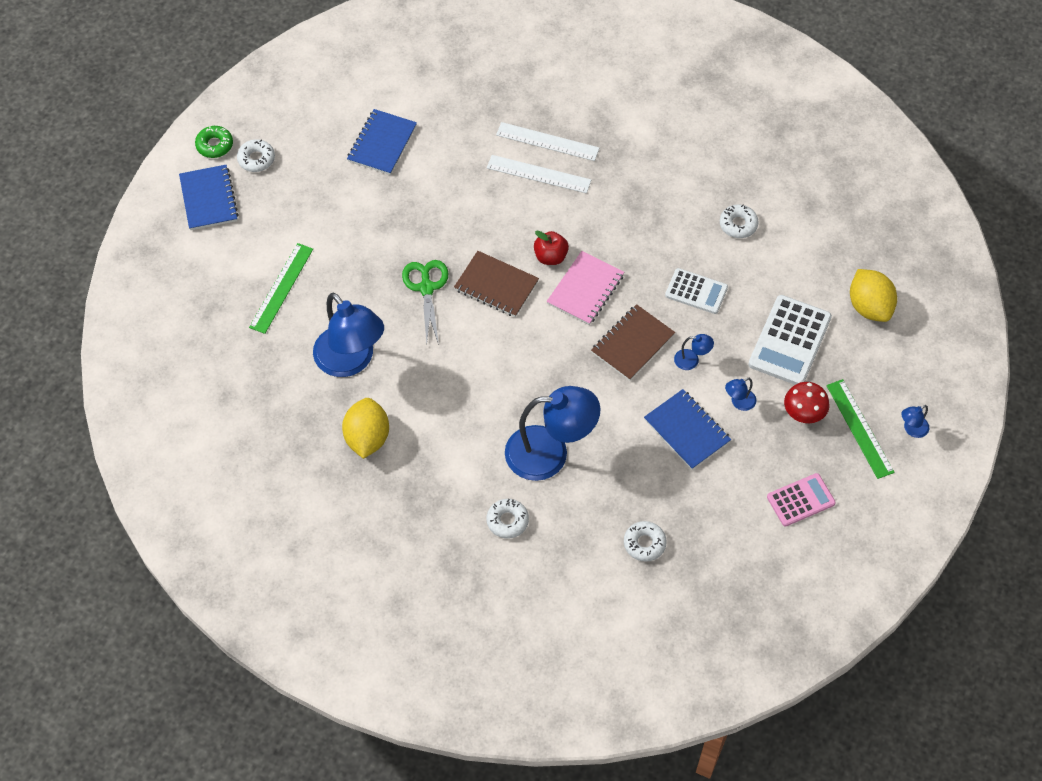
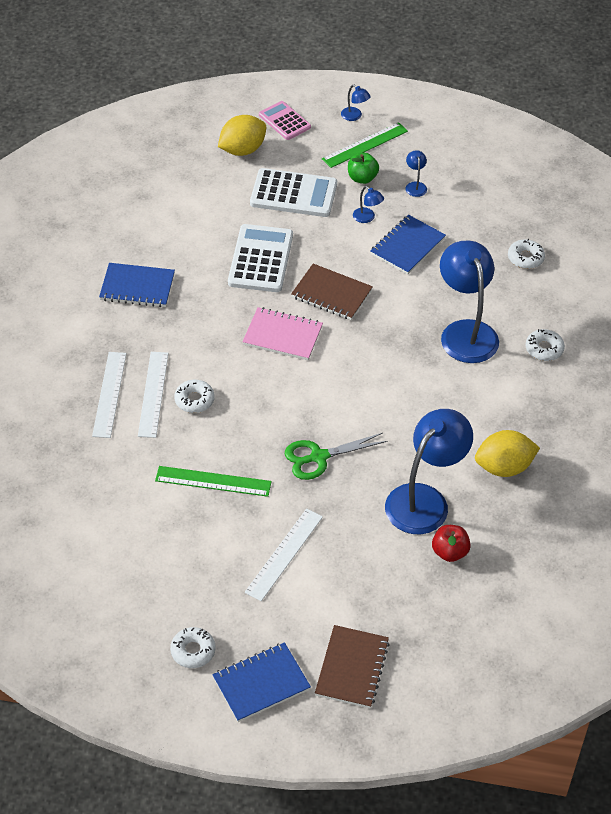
camera: 105 degrees left, 10 degrees down
(214, 145) = (182, 700): green donut -> none
(281, 288) = (358, 581): green ruler -> green ruler (213, 481)
(328, 239) = (284, 554): none -> white ruler
(382, 144) = (143, 535): blue notebook -> blue notebook (137, 287)
(496, 286) = (299, 403): brown notebook -> brown notebook (352, 668)
(550, 257) = (252, 367): red apple -> red apple (449, 552)
(692, 360) = (335, 252): blue lamp -> blue lamp (415, 186)
(696, 291) = (260, 259): white calculator -> white calculator, size x1.60
(738, 224) = (177, 240): white donut -> white donut (194, 400)
(800, 500) = (445, 172): pink calculator -> pink calculator (284, 121)
(804, 412) = (362, 178): red mushroom -> green apple

